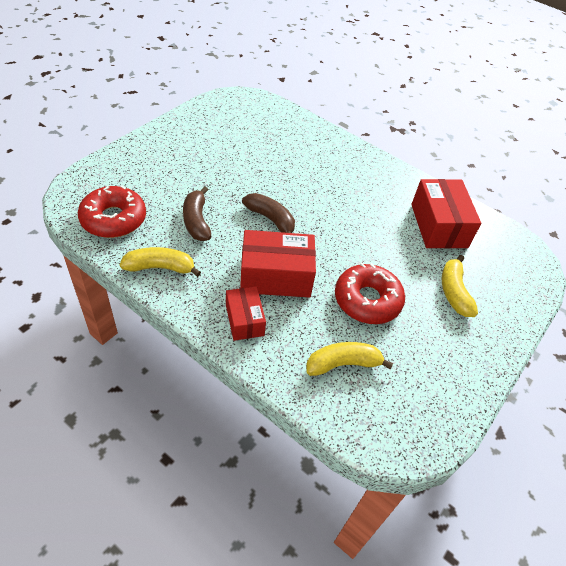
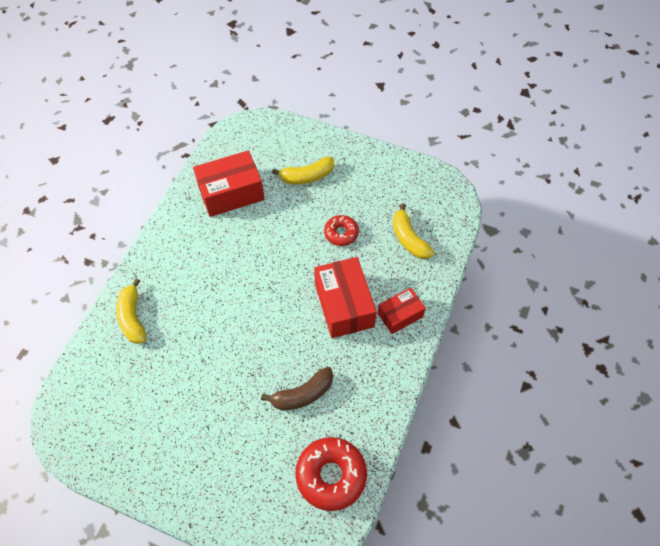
camera: 100 degrees left, 10 degrees up
(160, 267) = (374, 403): yellow banana -> yellow banana (132, 318)
(270, 219) = (274, 329): brown banana -> none
(367, 300) = (341, 233): red donut -> red donut, size x0.59

